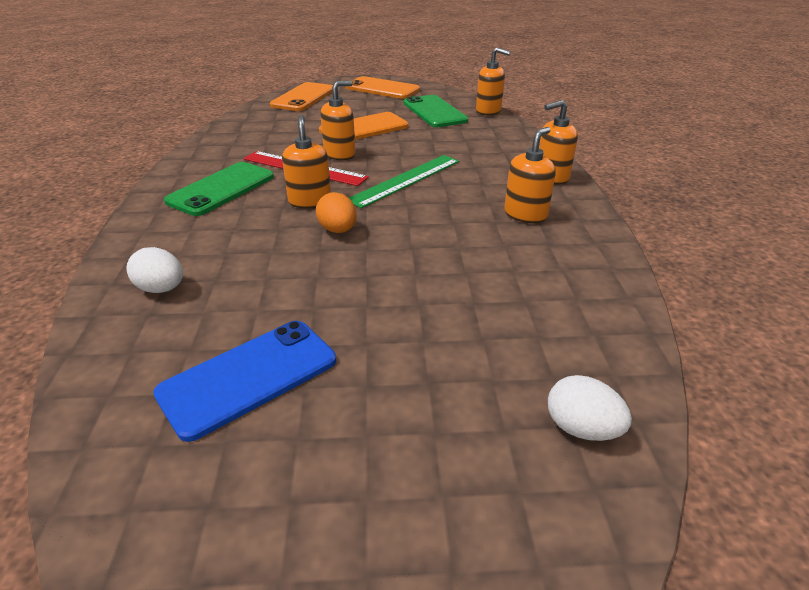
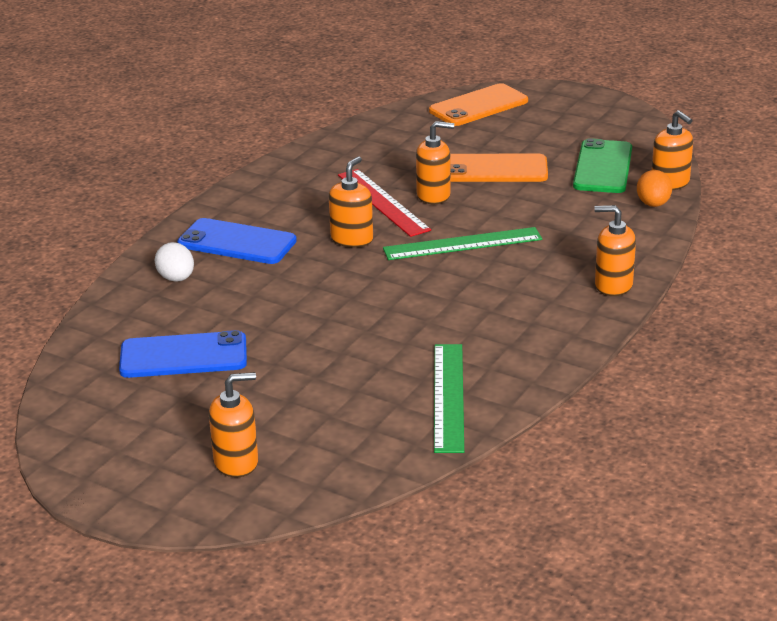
camera: 35 degrees right, 5 degrees down
(199, 234) = (237, 242): none -> blue phone
(221, 189) = (290, 203): green phone -> none
(338, 230) = (346, 274): orange egg -> orange egg (653, 204)
(382, 88) = (586, 115): orange phone -> none
(525, 214) = (527, 313): orange soap dispenser -> orange soap dispenser (236, 462)
(570, 309) = (448, 396): none -> green ruler
(581, 428) = (349, 459): white egg -> none

